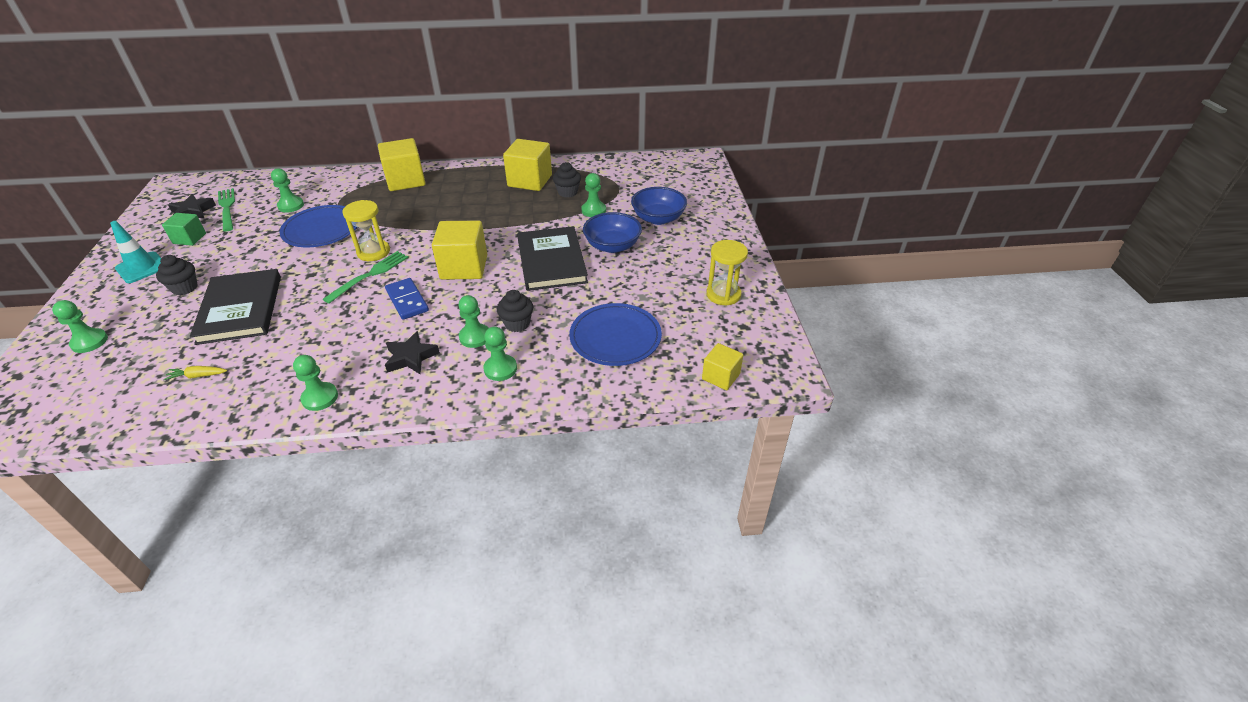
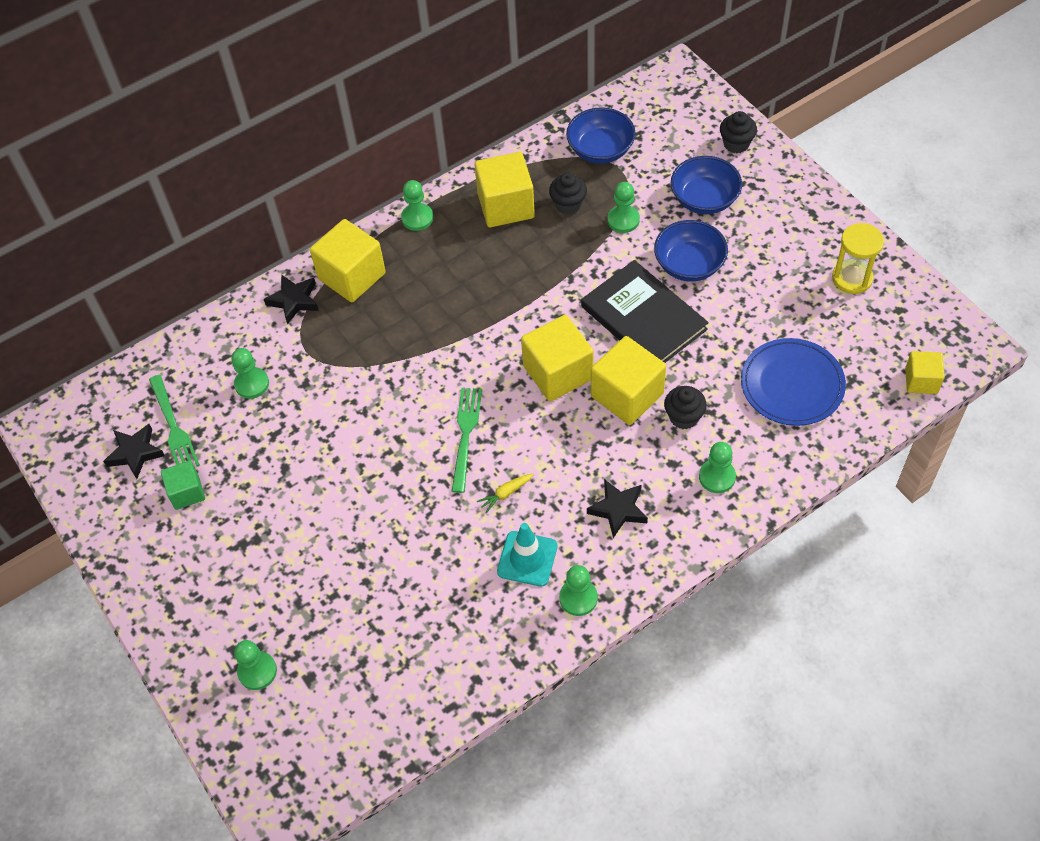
camera: 25 degrees left, 15 degrees up
(142, 268) = (184, 559): turquoise traffic cone -> turquoise traffic cone (527, 559)
(184, 288) = (273, 557): black cupcake -> black cupcake (736, 144)
(198, 376) = (428, 642): yellow carrot -> yellow carrot (505, 494)
(227, 208) = (173, 427): green fork -> green fork turned 150 degrees counterclockwise
(240, 309) = (373, 549): black book -> none
(321, 229) = (334, 400): blue plate -> none
(362, 180) = (294, 301): none -> black star
(373, 252) = (434, 402): yellow hourglass -> none
(407, 301) = (542, 446): blue domino -> none
(475, 337) = (657, 454): green pawn -> green pawn (417, 218)
(493, 296) = (627, 395): none -> yellow cube
(616, 175) = (600, 150): none -> blue bowl

